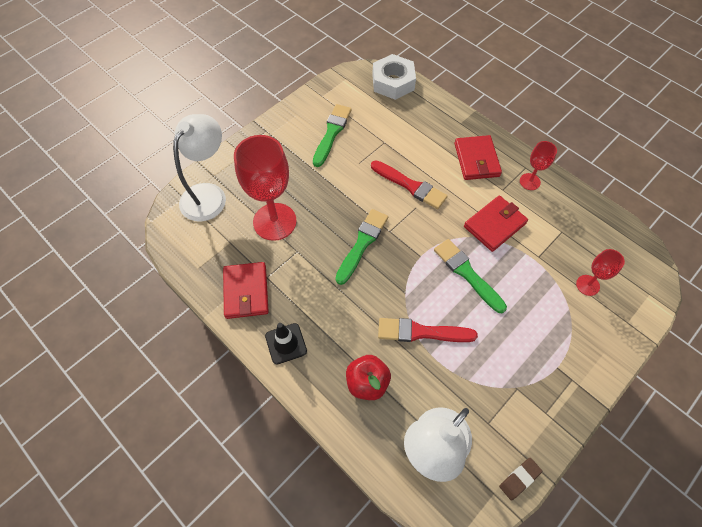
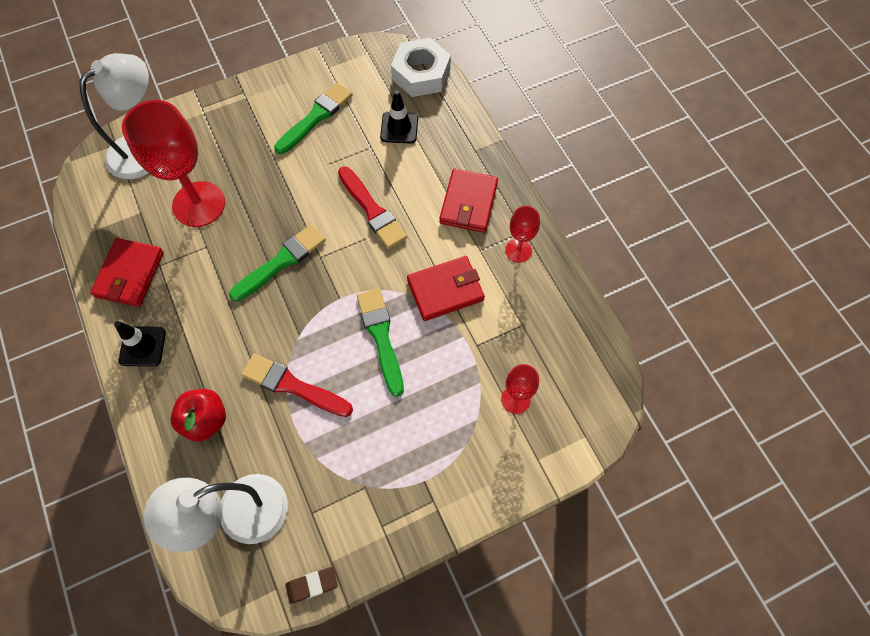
camera: 20 degrees right, 5 degrees up
(398, 123) = (399, 128): none -> black traffic cone

